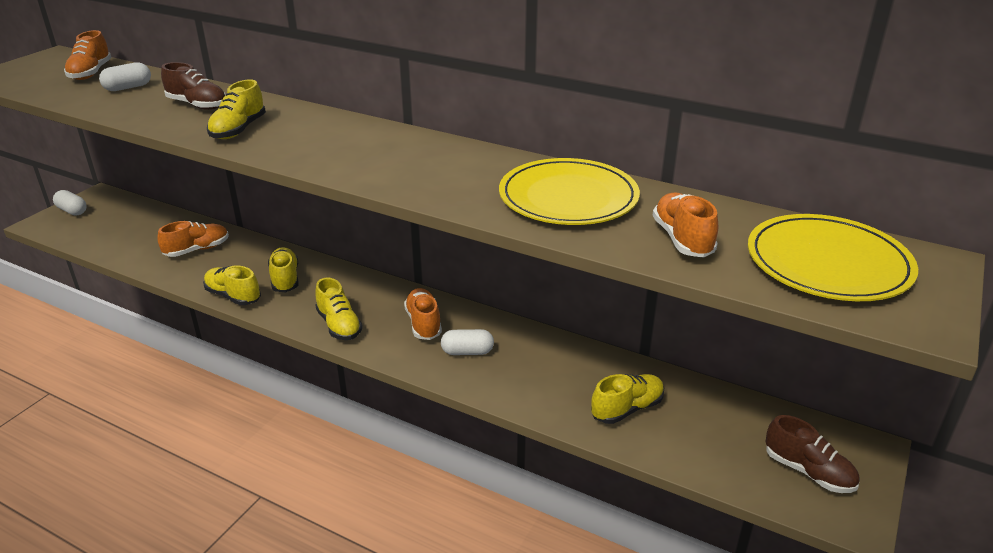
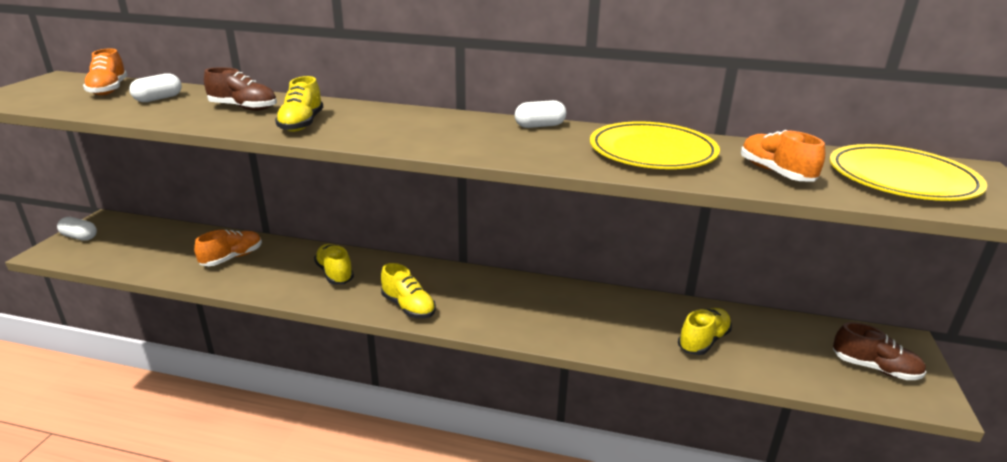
camera: 15 degrees left, 5 degrees down
(233, 296) = (289, 294): yellow shoe -> none
(423, 323) = (487, 295): orange shoe -> none
(467, 352) = (540, 314): white capsule -> white capsule (540, 126)

